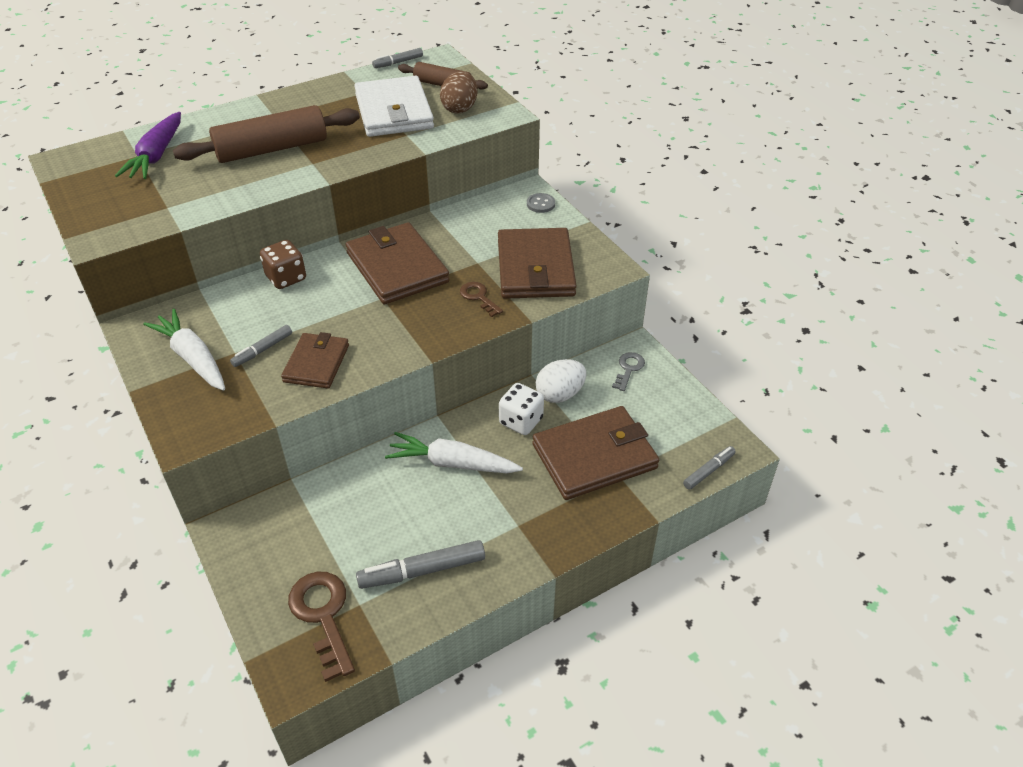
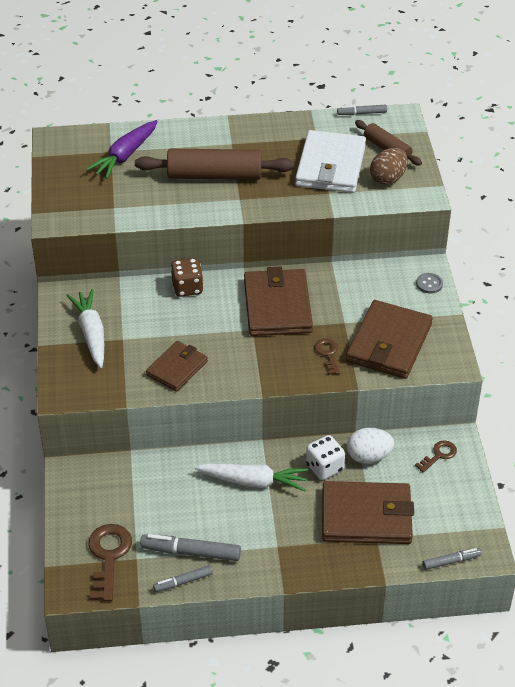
camera: 25 degrees right, 0 degrees up
(262, 350) = (143, 344): grey marker -> grey marker (183, 582)
(452, 463) = (253, 481): white carrot -> white carrot turned 150 degrees clockwise
(628, 369) = (439, 455): grey key -> brown key

